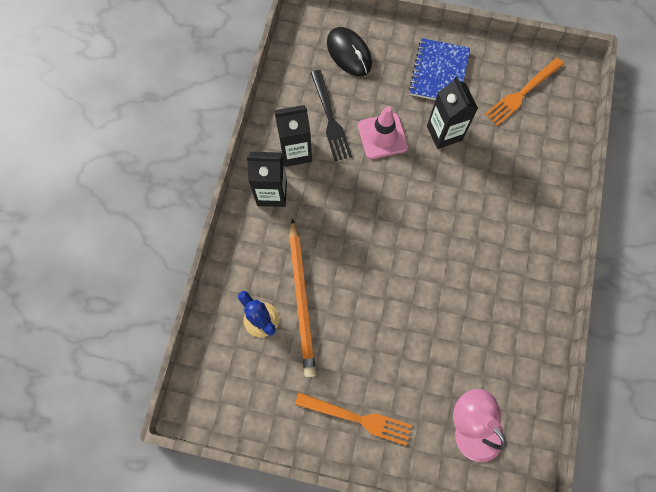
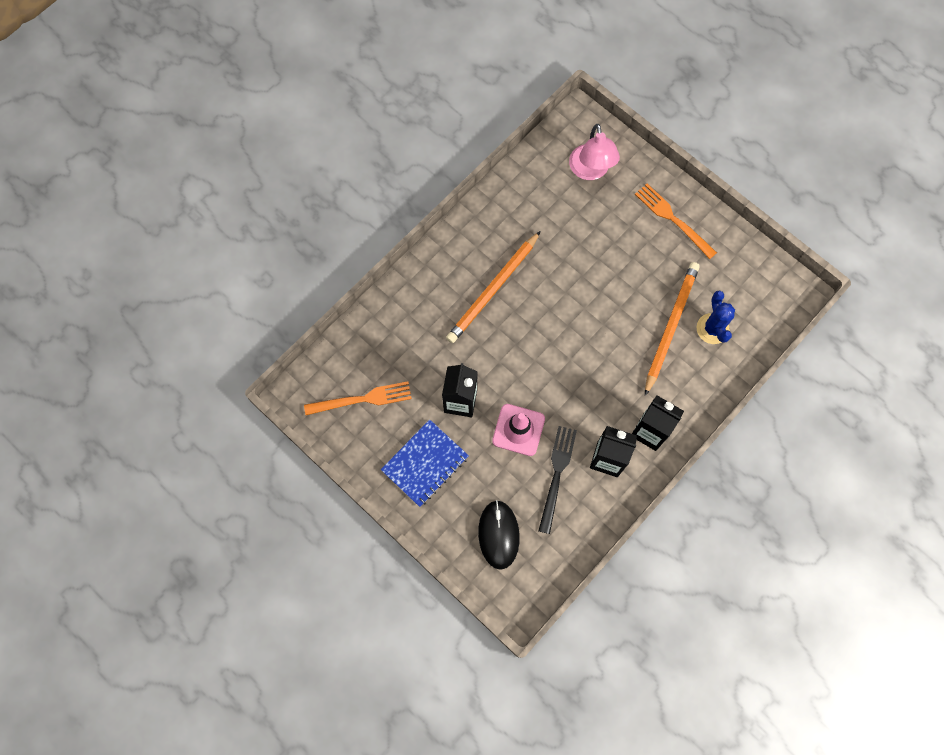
camera: 150 degrees left, 0 degrees up
(482, 244) = (493, 289): none -> orange pencil

